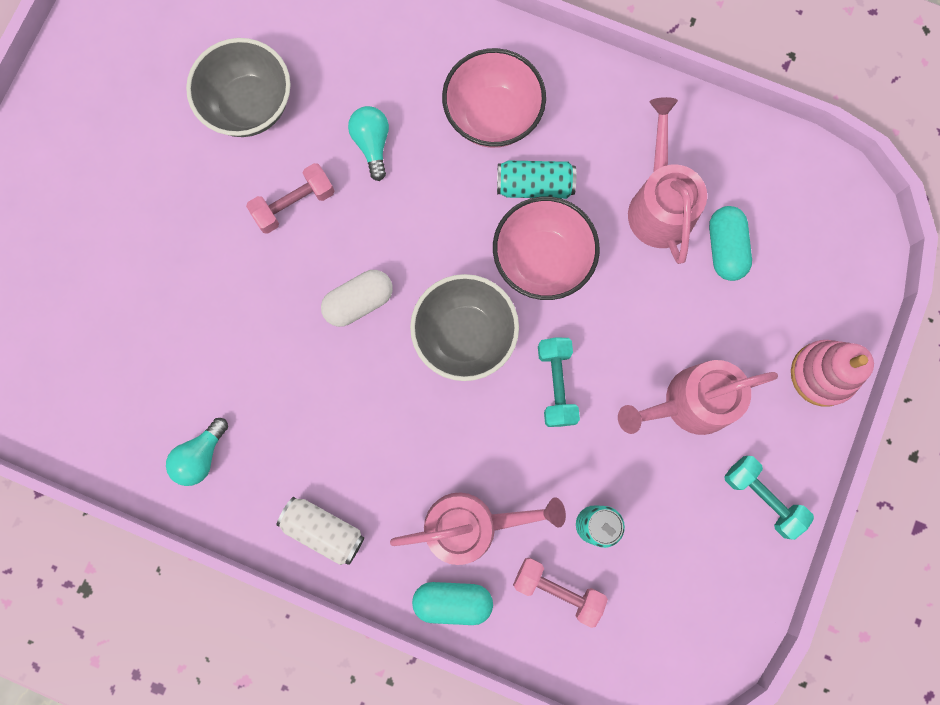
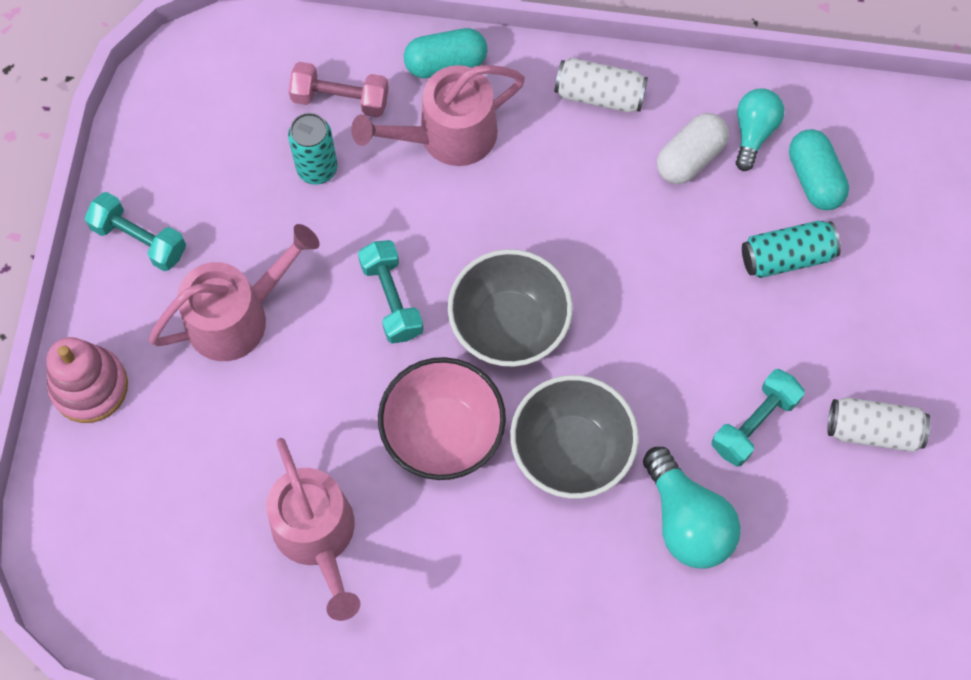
camera: 165 degrees right, 10 degrees down
(204, 175) = (873, 430): none -> white can
(249, 106) = (853, 529): grey bowl -> grey bowl (571, 451)
(294, 204) = (754, 423): pink dumbbell -> turquoise dumbbell
(359, 302) = (640, 332): white capsule -> white capsule (690, 157)
(372, 144) = (687, 521): turquoise light bulb -> turquoise light bulb, size x1.51
(492, 116) = (550, 596): pink bowl -> none
(534, 186) = (475, 521): turquoise can -> turquoise can (787, 256)
(725, 248) = (227, 504): turquoise capsule -> turquoise capsule (814, 178)

